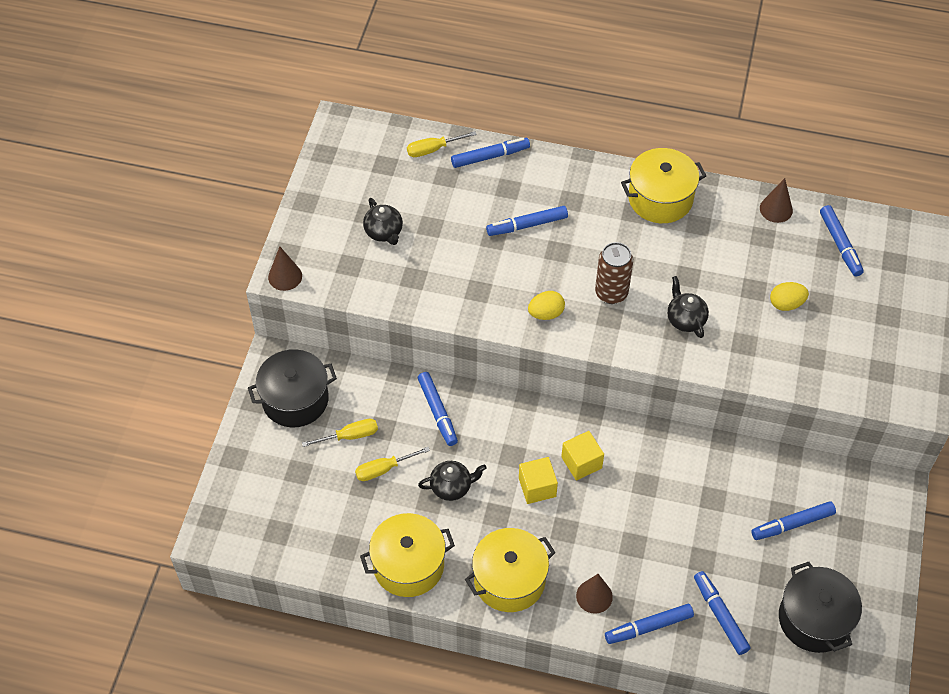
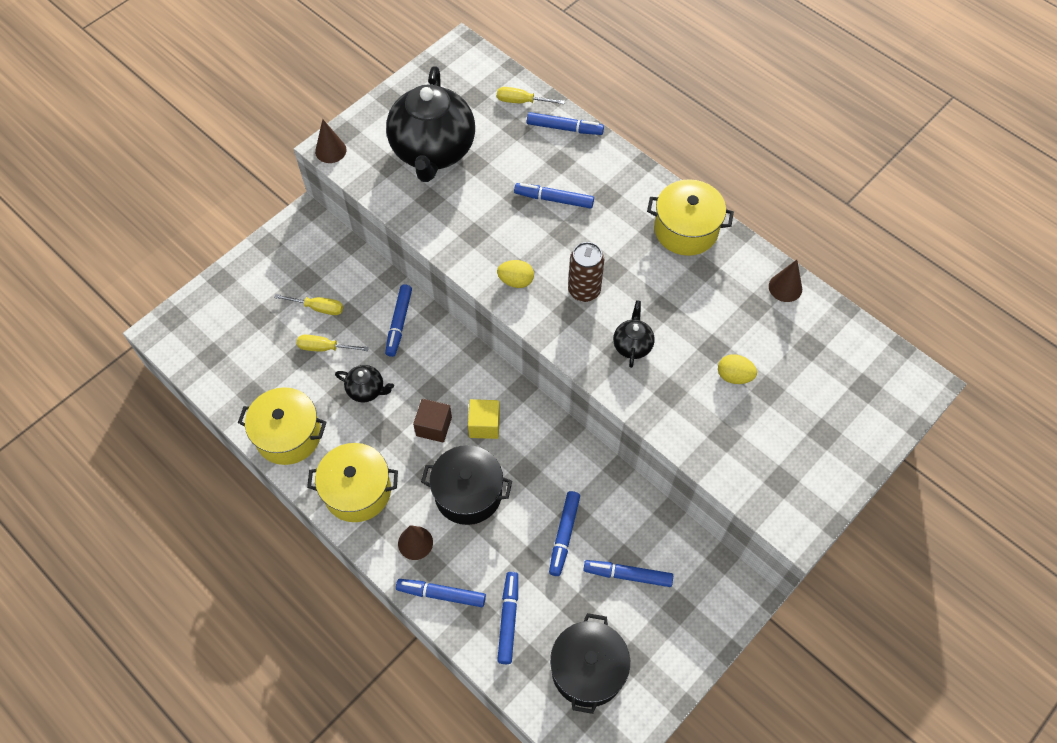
camera: 30 degrees right, 5 degrees up
(295, 399) = (298, 258): black pot -> black pot (468, 493)
(384, 232) = (433, 151): black teapot -> black teapot, size x2.36
(537, 487) = (434, 426): yellow cube -> brown cube
(840, 244) = (823, 347): blue marker -> blue marker (564, 535)

